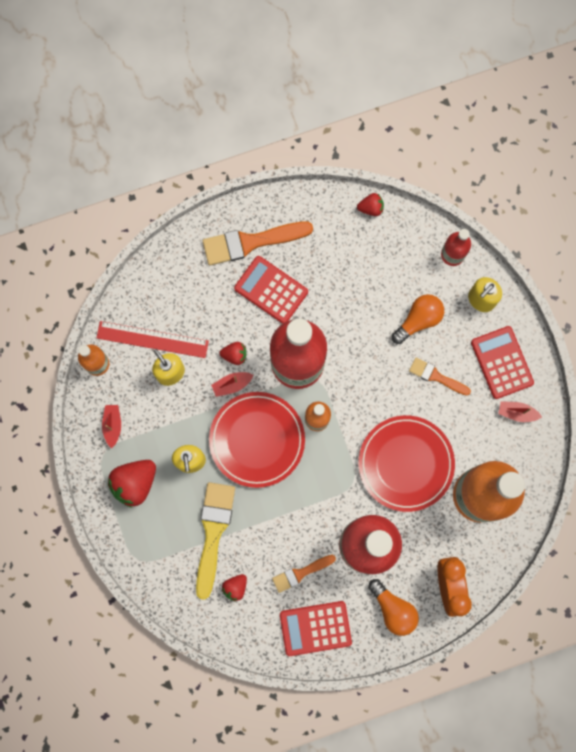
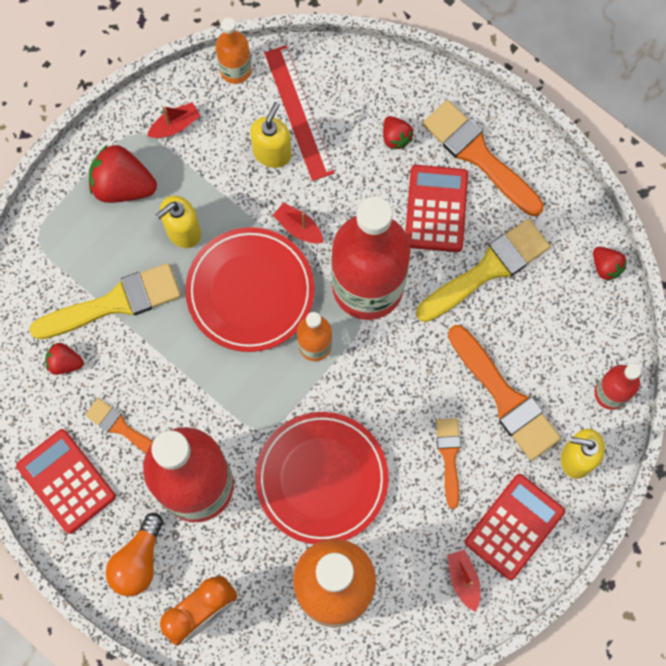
camera: 60 degrees right, 5 degrees down
(234, 355) = (335, 211): red strawberry -> red strawberry (395, 137)
(330, 281) = (487, 269): none -> yellow brush
(418, 320) = (505, 397): orange light bulb -> orange brush

